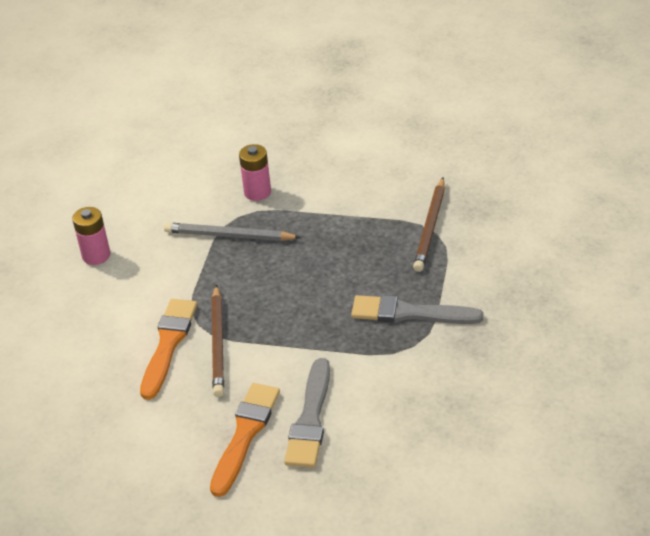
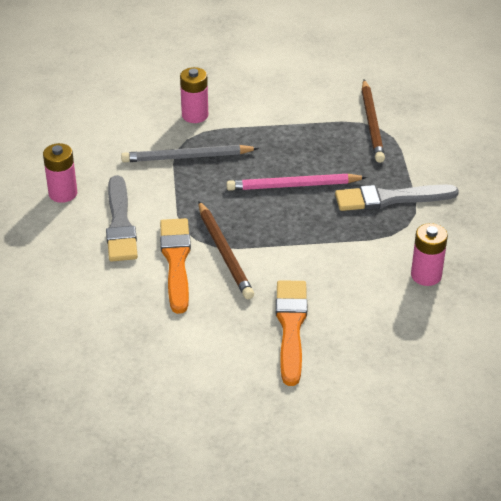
camera: 20 degrees left, 0 degrees up
(310, 419) = (345, 303): grey brush -> grey brush (120, 224)
(319, 283) = (293, 185): none -> pink pencil
(406, 404) = (426, 275): none -> pink battery

